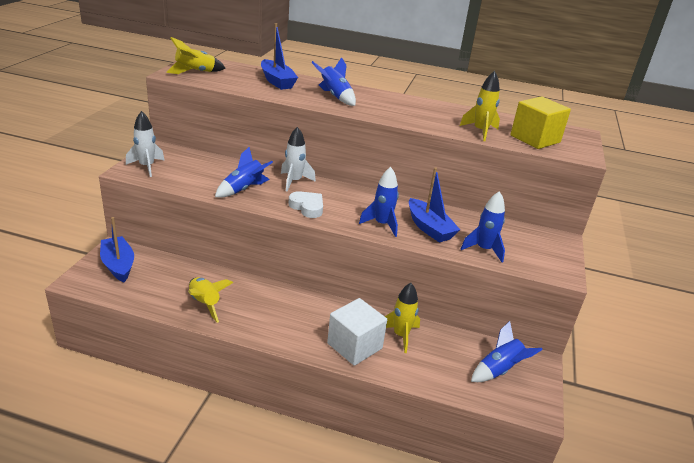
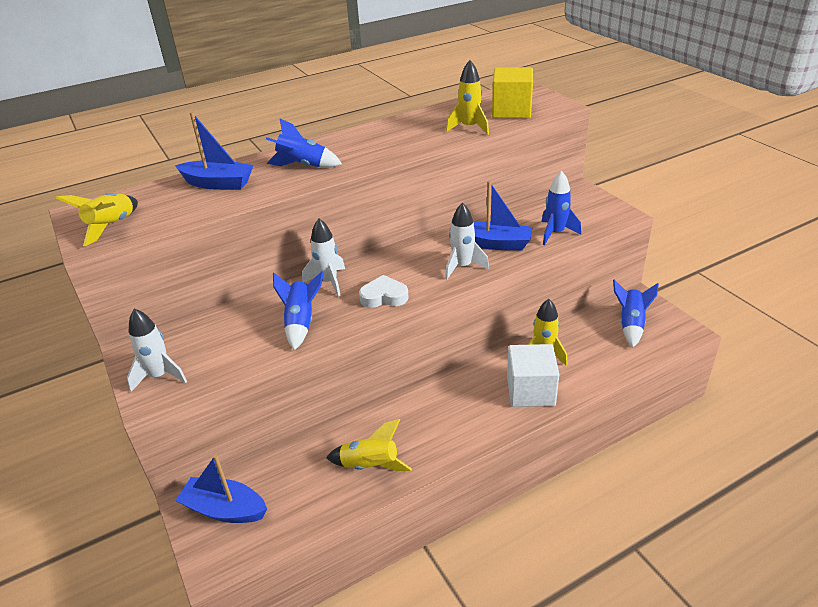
camera: 40 degrees left, 5 degrees up
(382, 224) = (462, 267): blue rocket -> white rocket

